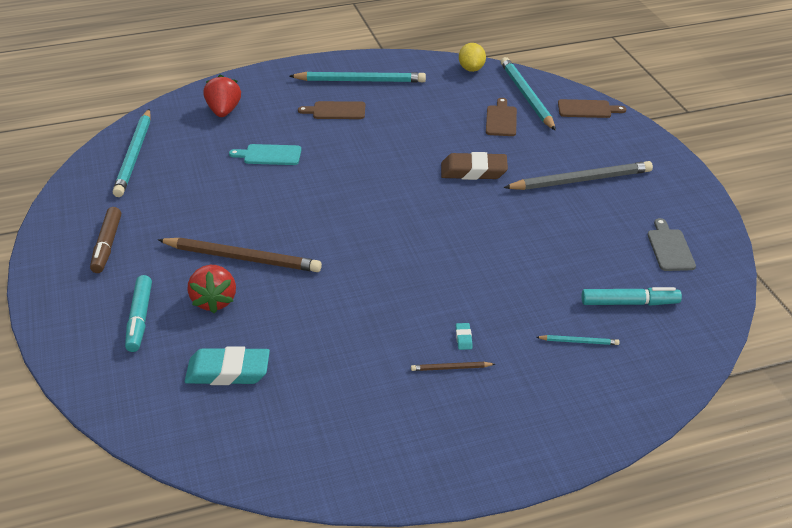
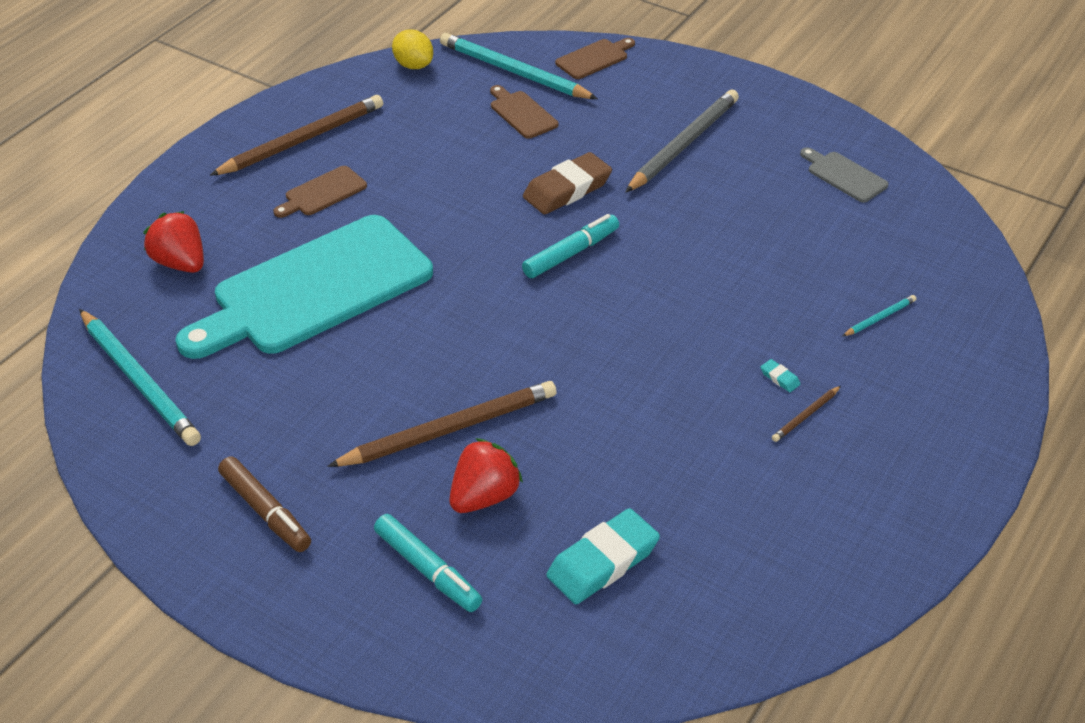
camera: 40 degrees left, 5 degrees up
(214, 301) = (484, 497): red strawberry -> red strawberry turned 90 degrees counterclockwise
(269, 155) = (315, 289): turquoise cutting board -> turquoise cutting board, size x2.50
(360, 81) = (302, 140): turquoise pencil -> brown pencil
(629, 303) = (876, 253): turquoise marker -> turquoise marker (571, 253)

